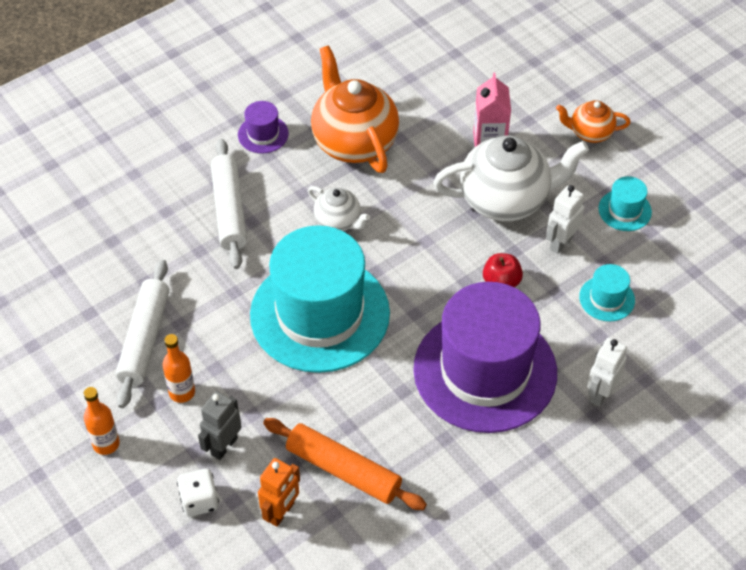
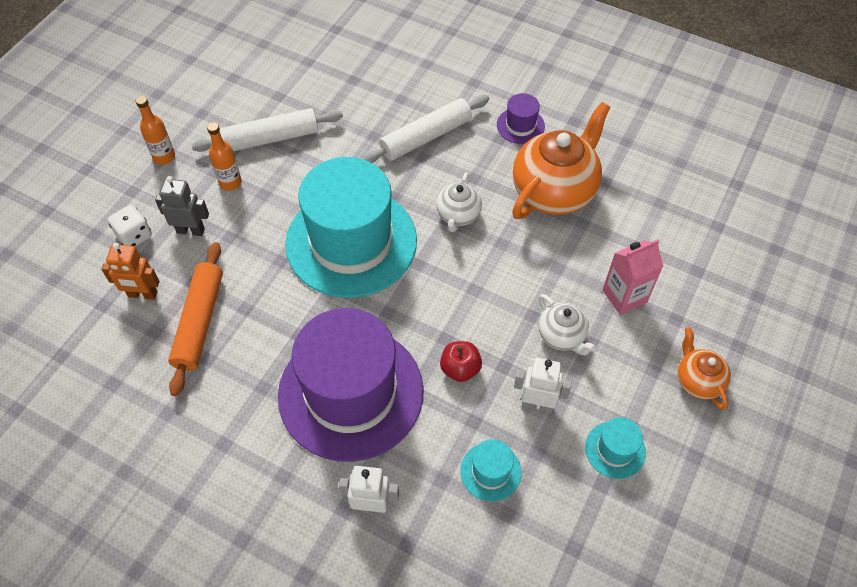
camera: 65 degrees right, 5 degrees up
(505, 200) = (562, 336): white teapot -> white teapot, size x0.51

